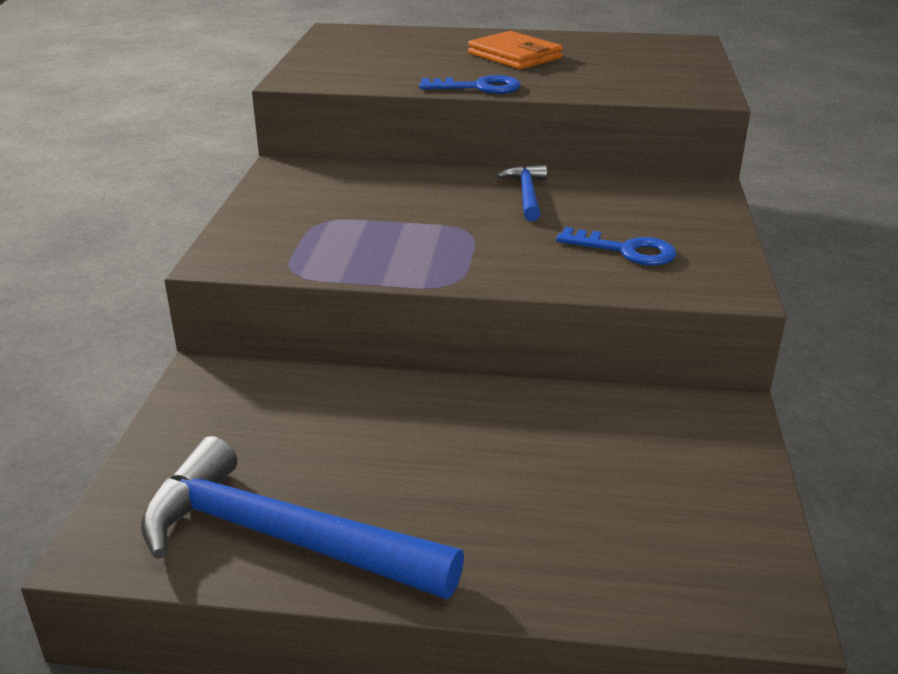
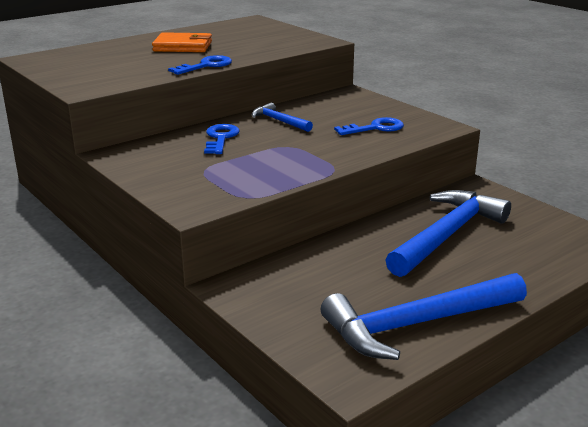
camera: 45 degrees left, 5 degrees down
(418, 191) = (221, 138): none -> blue key
(545, 453) = (447, 235): none -> blue hammer

